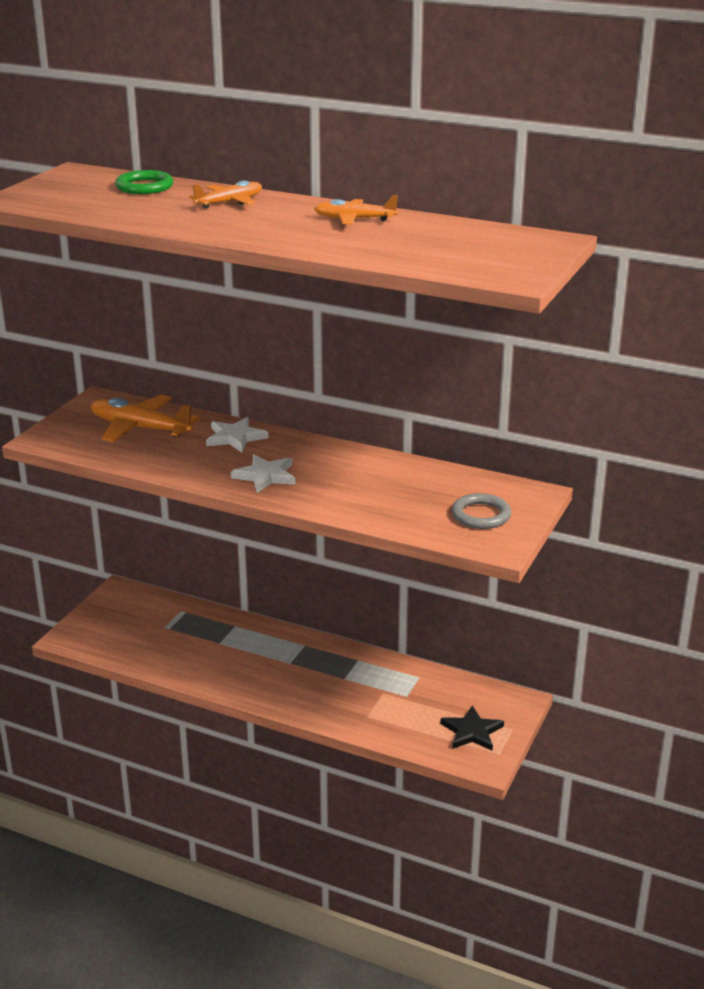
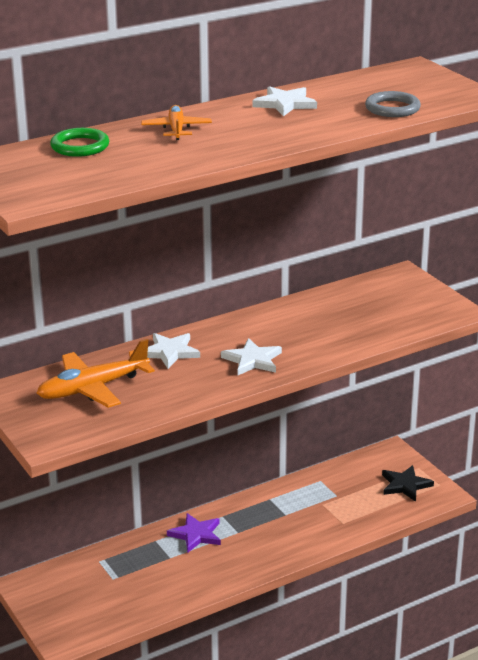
camera: 55 degrees left, 0 degrees up
(264, 642) = (196, 534): none -> purple star
(354, 219) = (285, 104): orange plane -> white star
(481, 515) = (410, 302): grey ring -> grey ring (392, 108)

